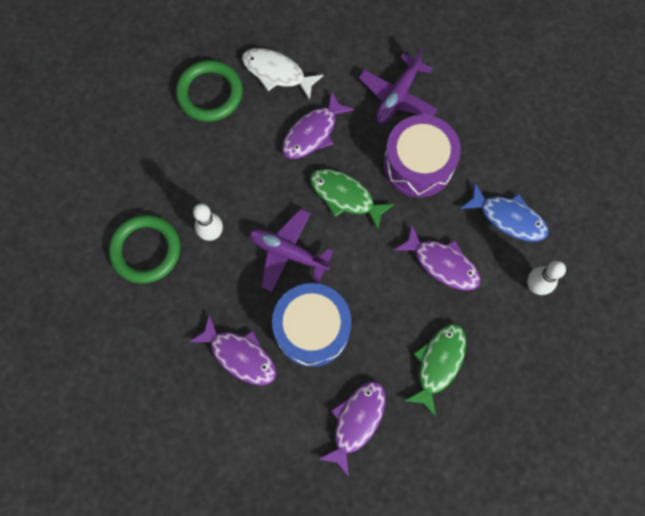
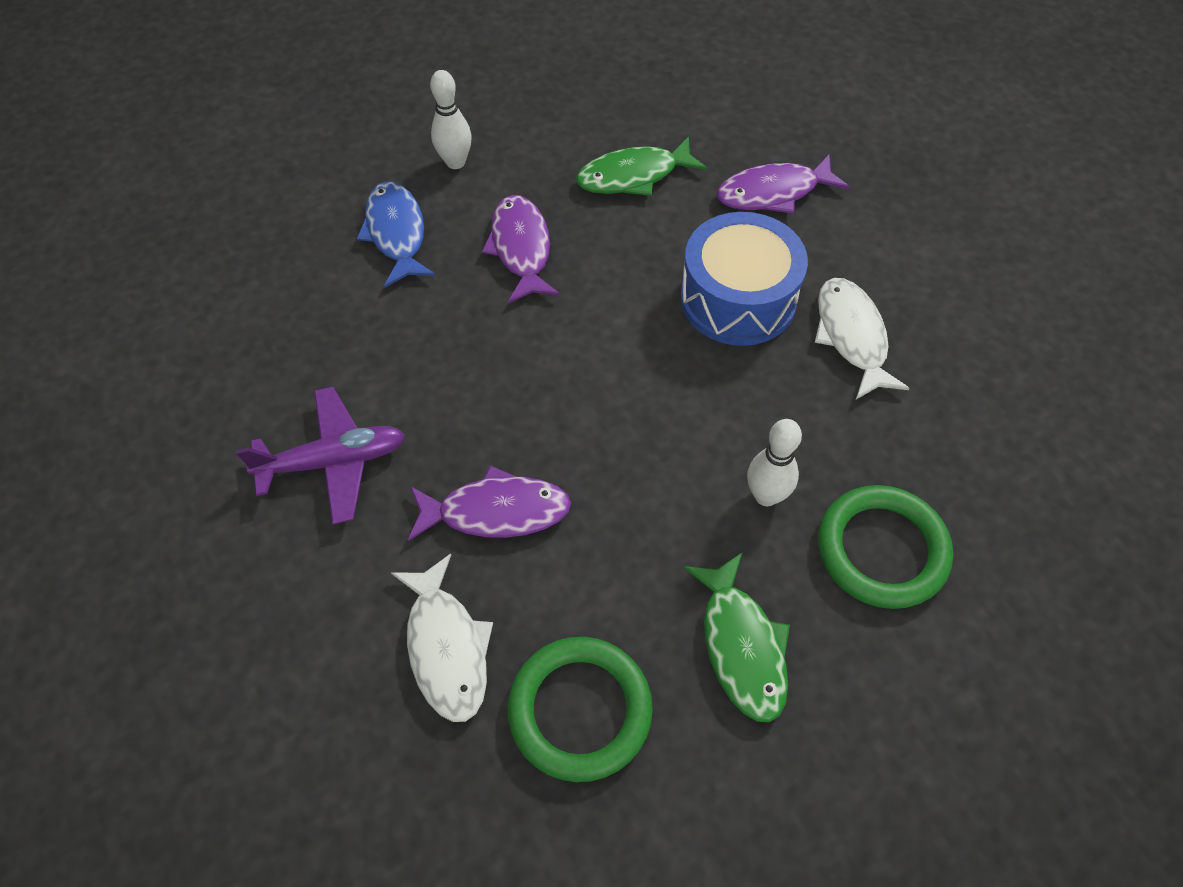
camera: 135 degrees left, 15 degrees down
(240, 355) = (851, 336): purple fish -> white fish
(288, 252) = (686, 394): purple plane -> none
(345, 196) = (546, 398): green fish -> green fish (741, 646)
(418, 164) = (416, 361): purple drum -> none

